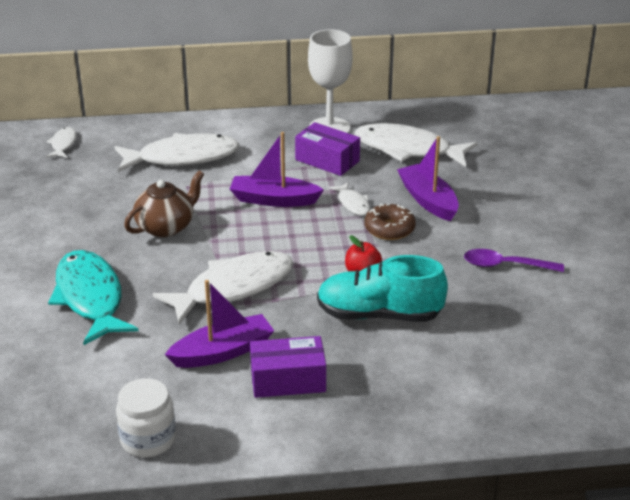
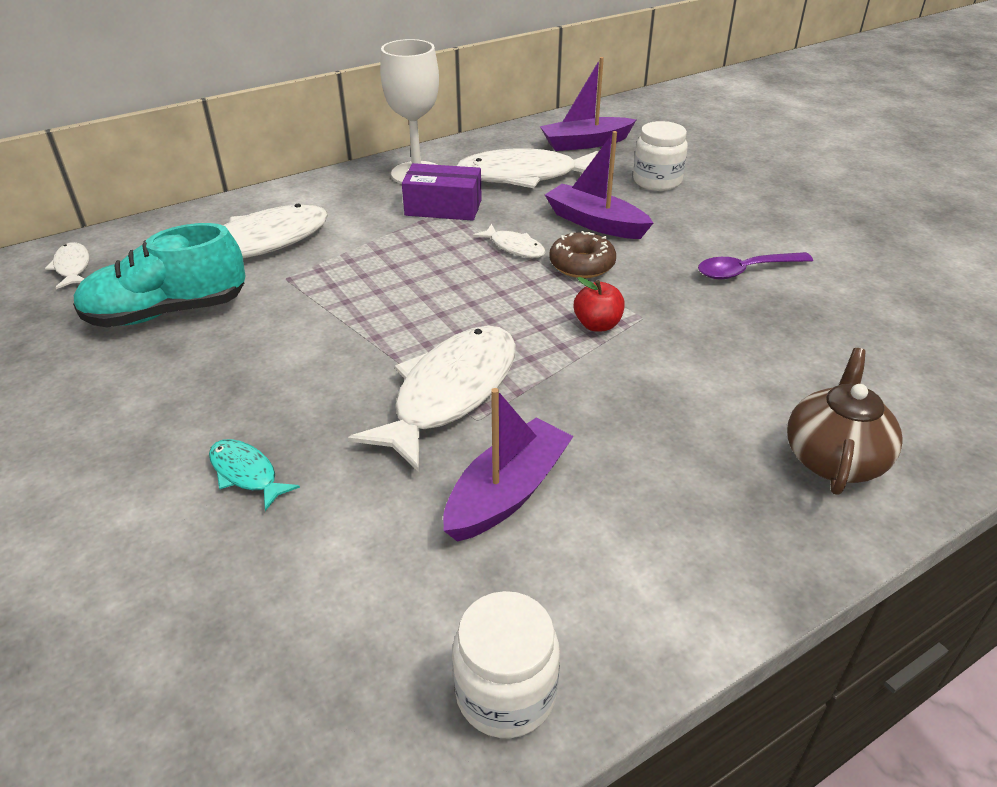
camera: 25 degrees left, 5 degrees up
(90, 298) = (246, 473): turquoise fish -> turquoise fish, size x0.47
(166, 227) = (295, 337): brown teapot -> brown teapot (833, 458)
(273, 200) = (414, 267): purple boat -> purple boat (585, 143)
(288, 380) = (631, 503): purple box -> none
(379, 315) = (664, 371): turquoise shoe -> turquoise shoe (167, 312)
(508, 179) = (657, 181): none -> white jar

